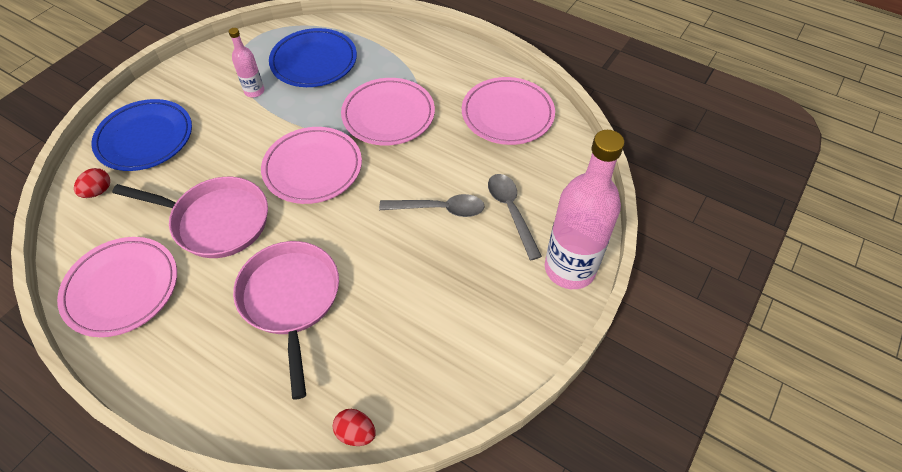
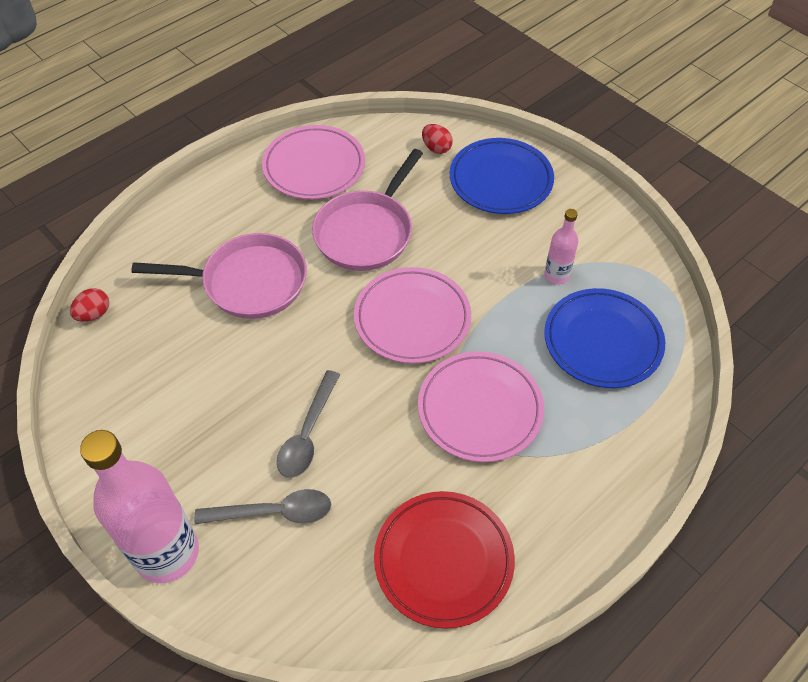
camera: 105 degrees right, 0 degrees up
(507, 114) = (443, 560): pink plate -> red plate

